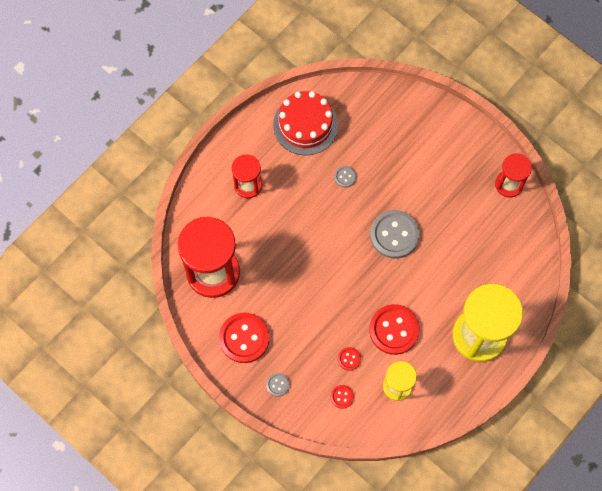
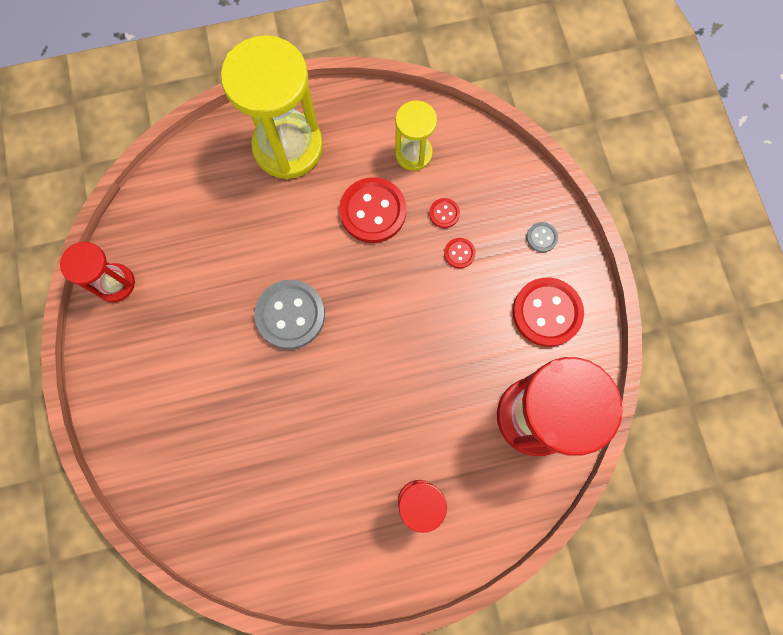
camera: 145 degrees left, 5 degrees up
(305, 125) = (288, 535): red cake -> none
(342, 397) = (480, 181): red button -> red button (459, 253)
(345, 177) = (292, 427): grey button -> none

